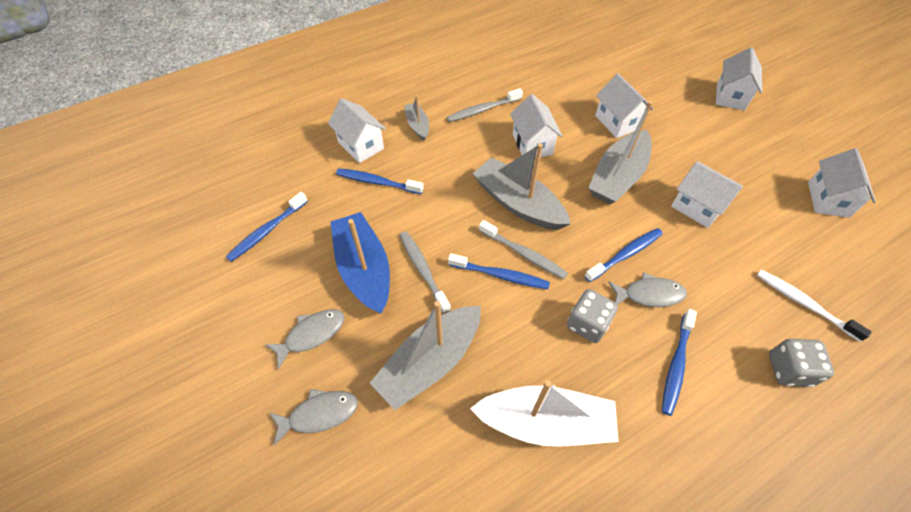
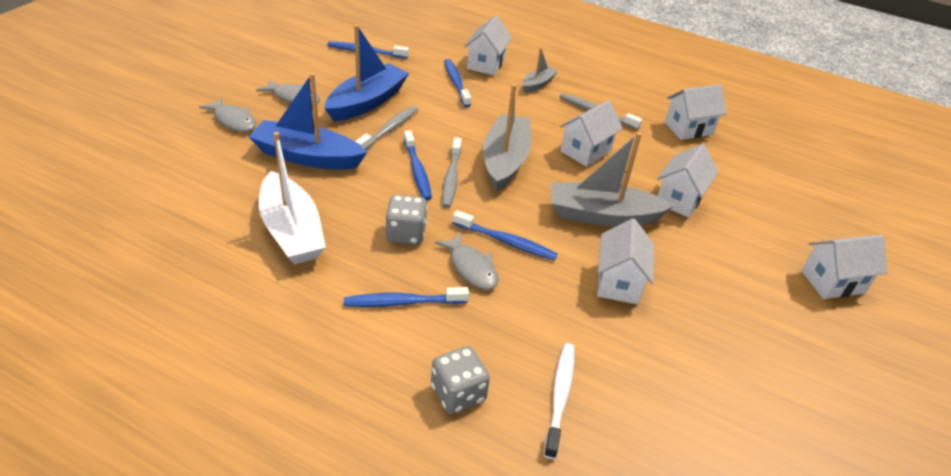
camera: 55 degrees right, 15 degrees down
(430, 362) = (307, 157): grey boat -> blue boat
(828, 199) = (752, 403): white house -> white house (688, 128)

